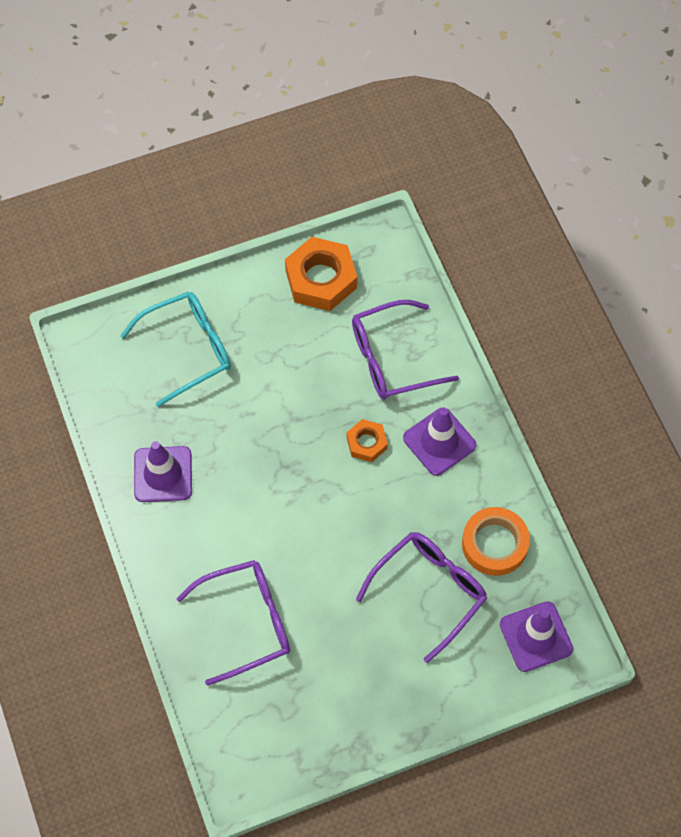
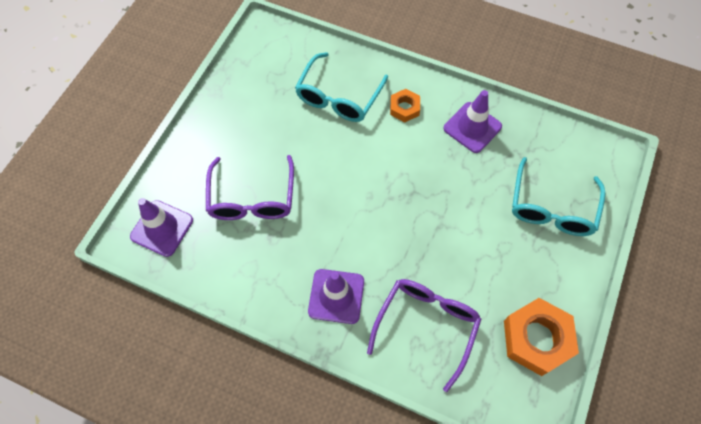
camera: 135 degrees right, 0 degrees up
(246, 622) = (338, 97): purple glasses -> turquoise glasses
(366, 443) = (381, 252): orange nut -> orange nut (404, 108)
(494, 544) = (237, 261): orange tape -> none

